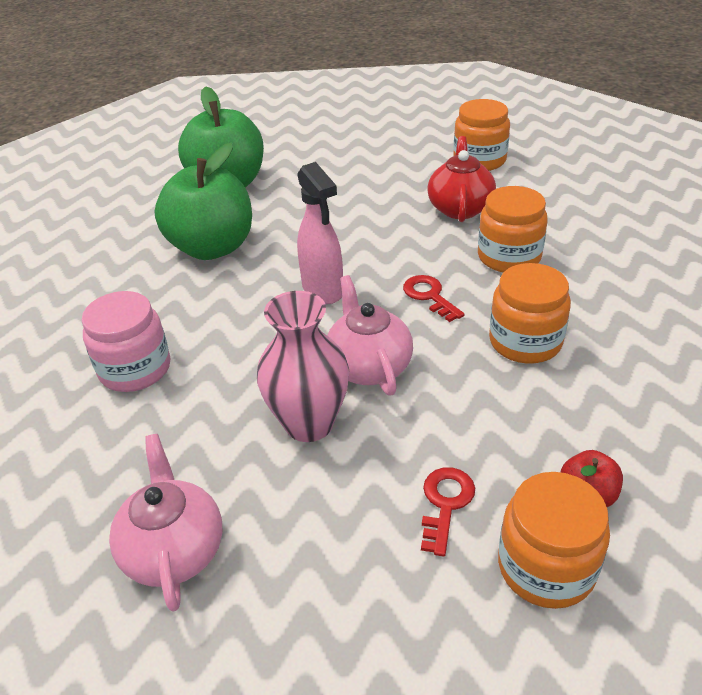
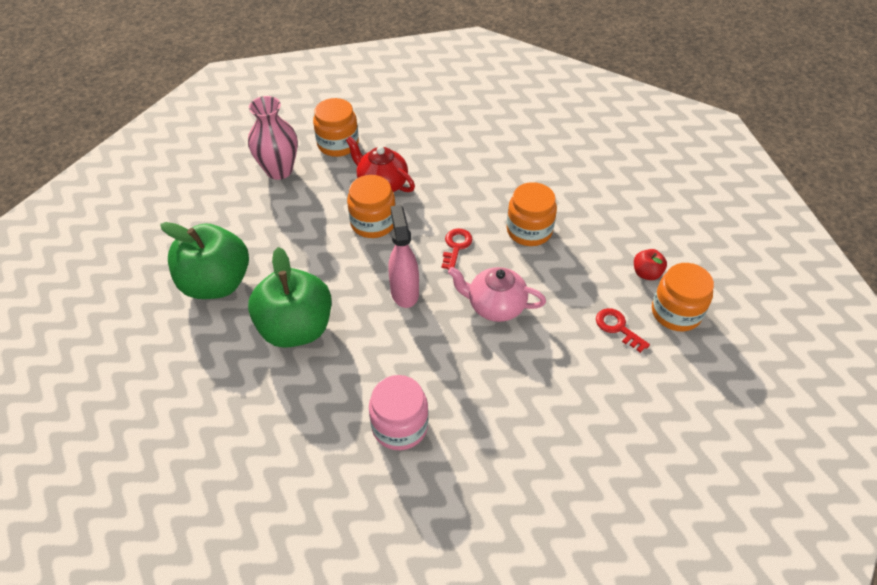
camera: 60 degrees left, 10 degrees up
(174, 550) = (573, 460): pink teapot -> none
(309, 423) = (521, 356): pink vase -> pink vase (279, 170)
(323, 290) = (404, 292): pink spray bottle -> pink spray bottle turned 105 degrees counterclockwise
(429, 296) = (456, 246): red key -> red key turned 105 degrees clockwise
(509, 257) = (452, 193): orange jar -> orange jar (373, 223)

